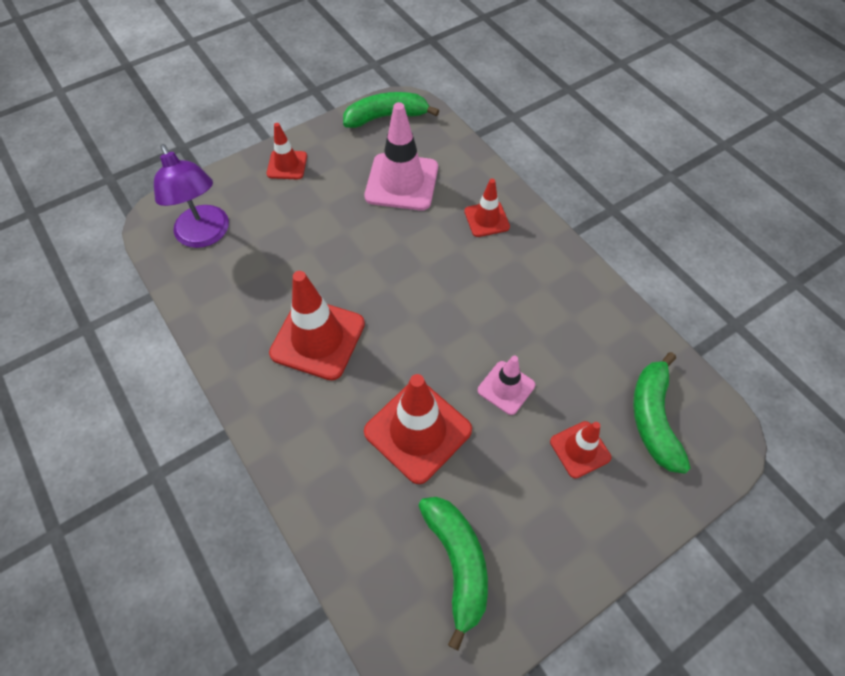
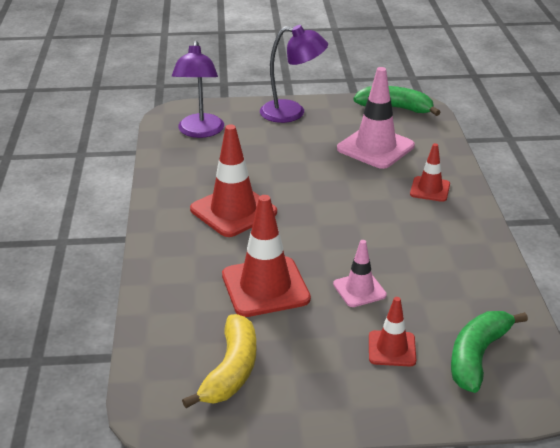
camera: 30 degrees right, 25 degrees down
(287, 165) = (292, 113): red traffic cone -> purple lamp
(457, 563) = (231, 370): green banana -> yellow banana

